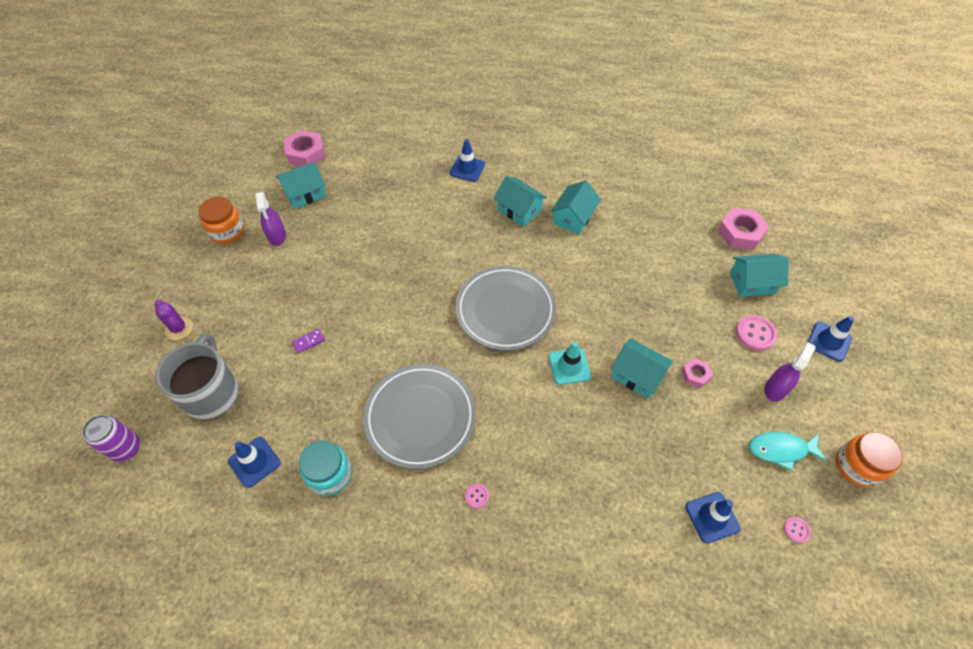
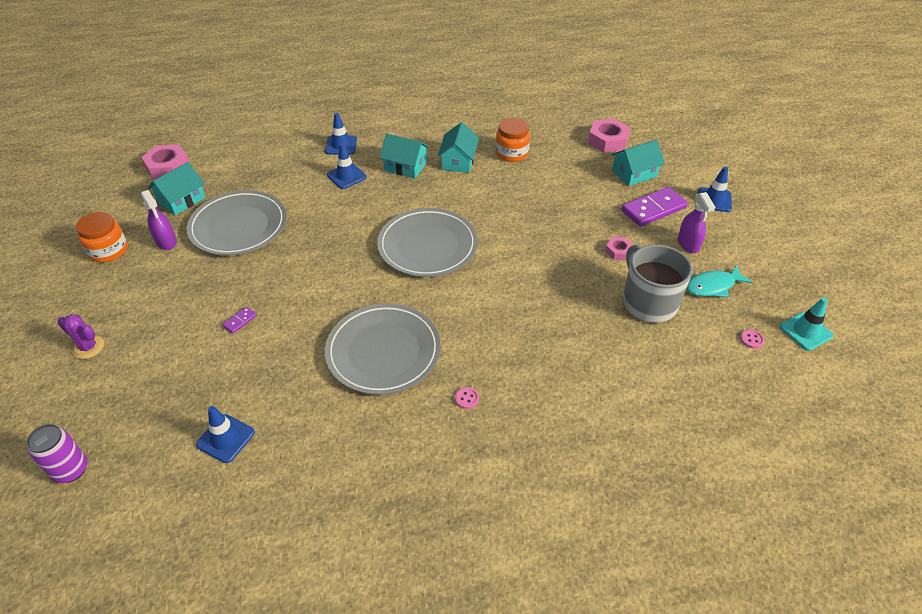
camera: 20 degrees left, 10 degrees down
(211, 392) = (150, 392): grey mug -> grey mug (648, 302)
(329, 474) = (311, 425): turquoise jar -> none
(343, 237) = (238, 227): none -> grey plate
(569, 366) = (506, 274): turquoise traffic cone -> turquoise traffic cone (805, 331)
(637, 375) = (569, 265): turquoise house -> none
(712, 517) = (680, 351): blue traffic cone -> blue traffic cone (346, 176)
(755, 334) = (653, 209): pink button -> purple domino
(775, 389) = (688, 244): purple spray bottle -> purple spray bottle turned 150 degrees clockwise
(857, 466) = (776, 280): orange jar -> orange jar (512, 153)

